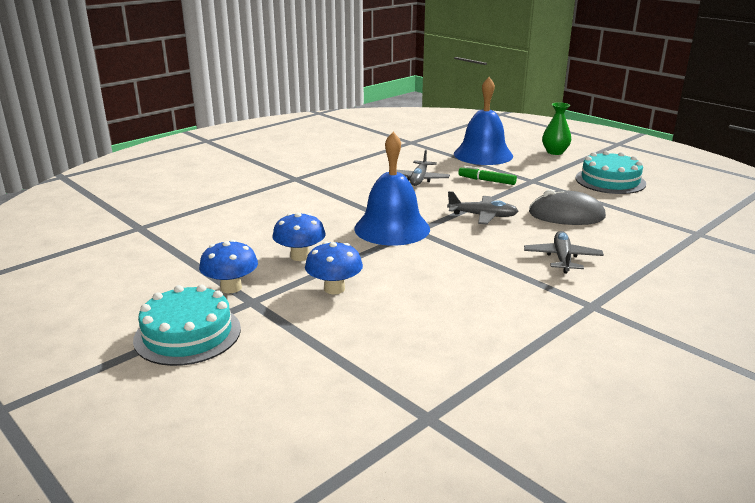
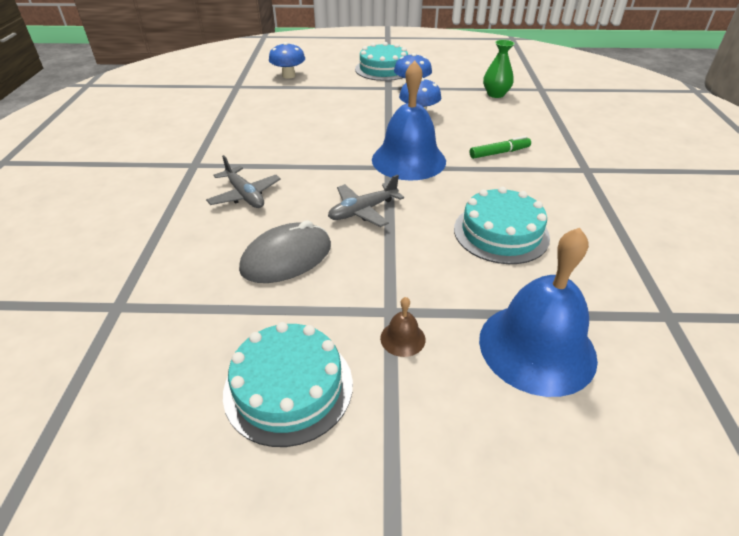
camera: 135 degrees right, 15 degrees up
(334, 289) = (362, 108): blue mushroom -> blue mushroom (288, 76)
(419, 179) = (501, 233): grey plane -> turquoise cake
(486, 181) = (437, 275): green marker -> green marker (499, 153)
(538, 173) = (402, 338): none -> brown bell
(555, 152) = (462, 452): green vase -> green vase (495, 94)

